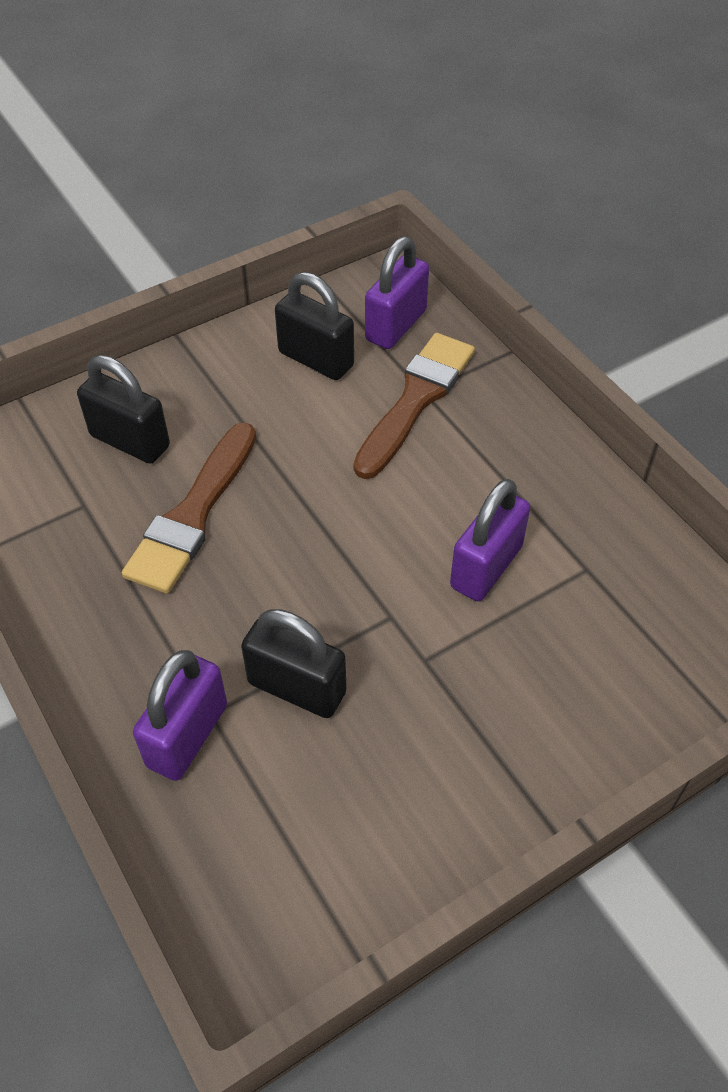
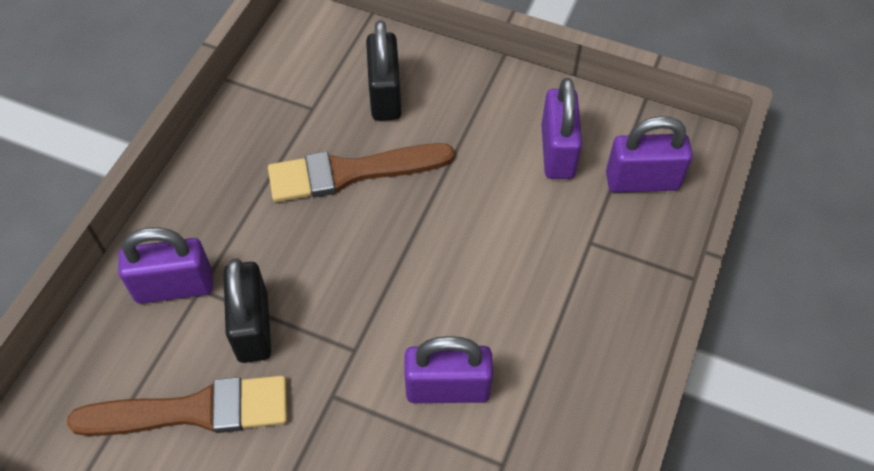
camera: 55 degrees right, 5 degrees up
(316, 359) = (557, 152): black padlock -> purple padlock
(416, 399) = (575, 241): brown brush -> brown brush (194, 411)

